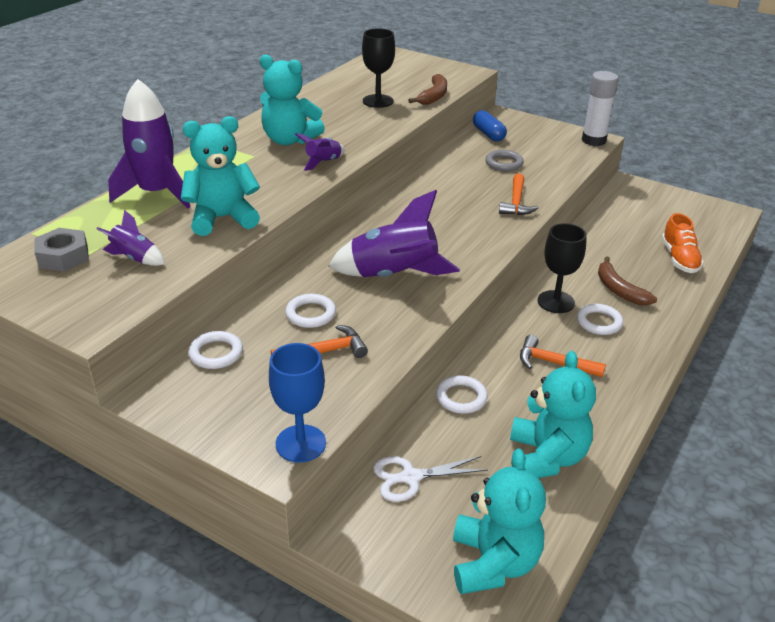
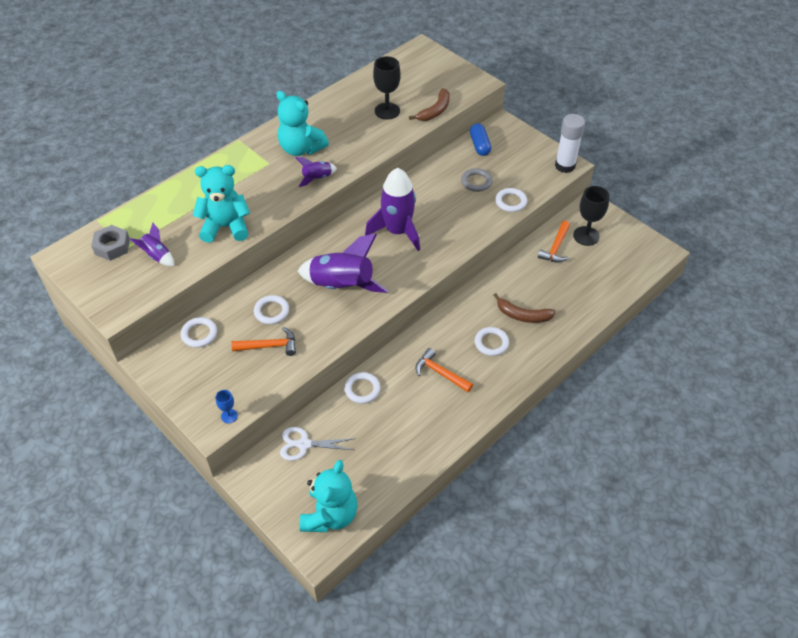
camera: 15 degrees right, 15 degrees up
(157, 193) = (188, 193): purple rocket -> purple rocket (397, 231)
(300, 443) = (229, 416): blue goblet -> blue goblet, size x0.51
(516, 202) = (465, 227): orange hammer -> orange hammer (555, 247)
(546, 457) = (398, 448): turquoise teddy bear -> none
(554, 175) = (510, 202): none -> white ring
(556, 302) = (468, 318): black goblet -> black goblet (586, 236)
(619, 290) = (522, 315): brown banana -> brown banana turned 60 degrees counterclockwise
(679, 258) = (587, 293): orange shoe -> none

